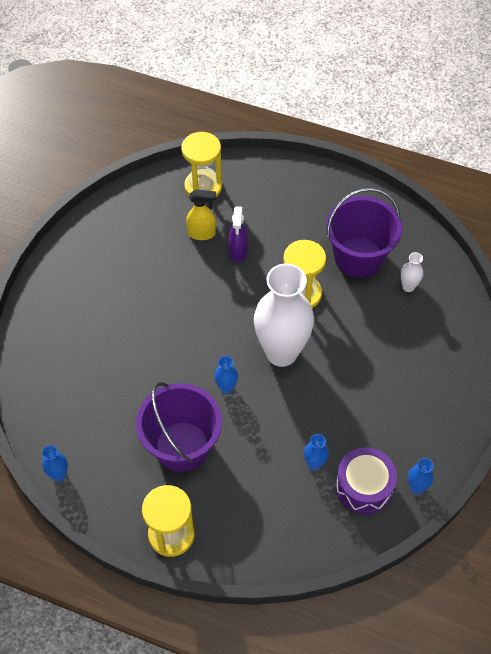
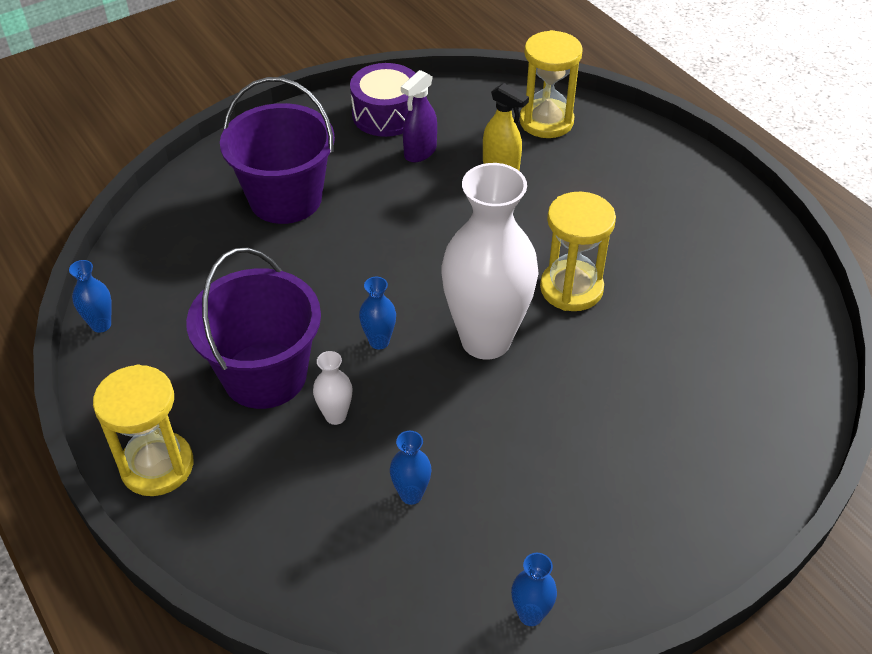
camera: 35 degrees right, 10 degrees down
(238, 251) = (529, 204): purple spray bottle -> purple spray bottle (420, 152)
(358, 257) = (687, 286): purple bucket -> purple bucket (285, 199)
(364, 486) = (454, 565): purple drum -> purple drum (386, 114)
(408, 287) = (732, 354): white vase -> white vase (335, 416)

